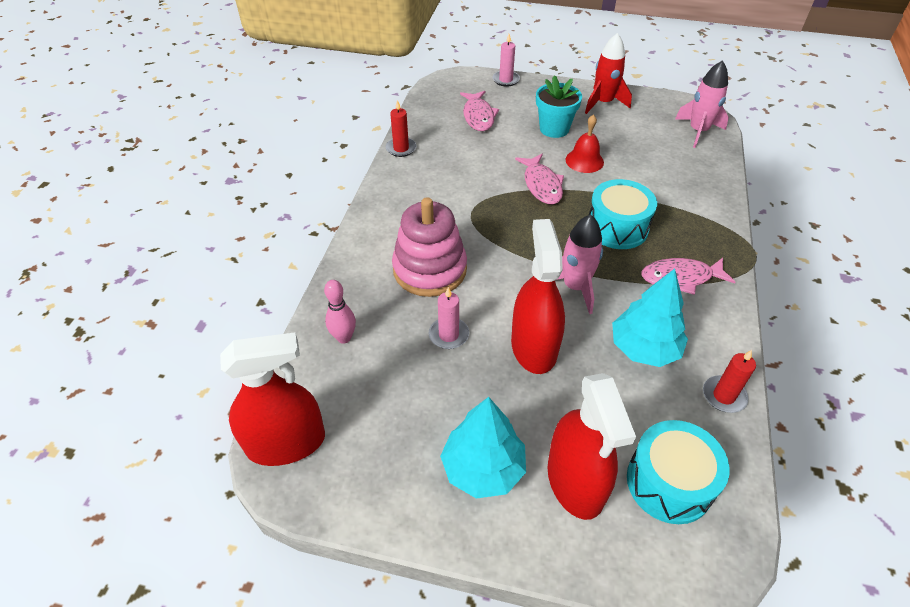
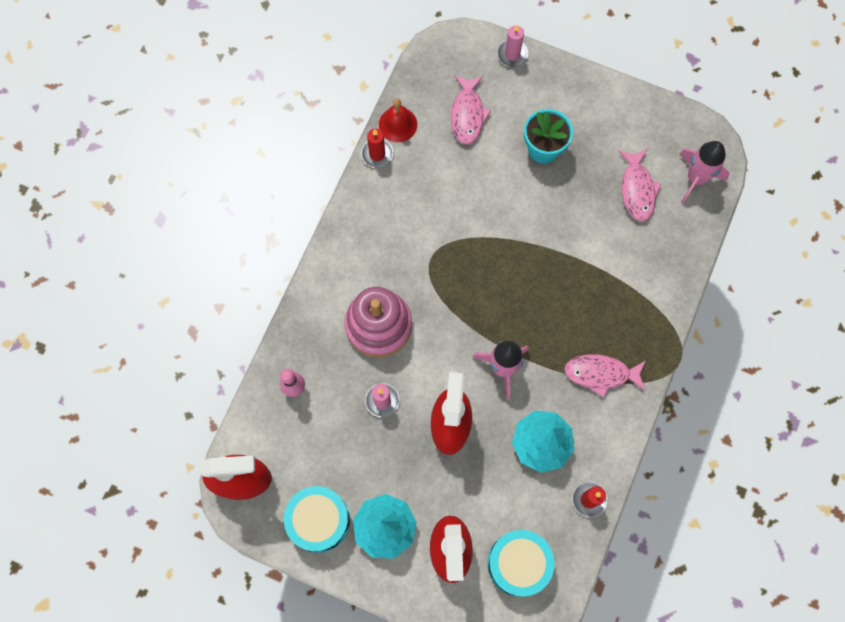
camera: 10 degrees right, 25 degrees up
(541, 185) = (507, 233): pink fish -> pink fish (637, 189)
(584, 161) = (561, 204): red bell -> red bell (398, 124)
(603, 103) = (610, 113): red rocket -> none
(617, 227) = (563, 302): turquoise drum -> turquoise drum (319, 520)

